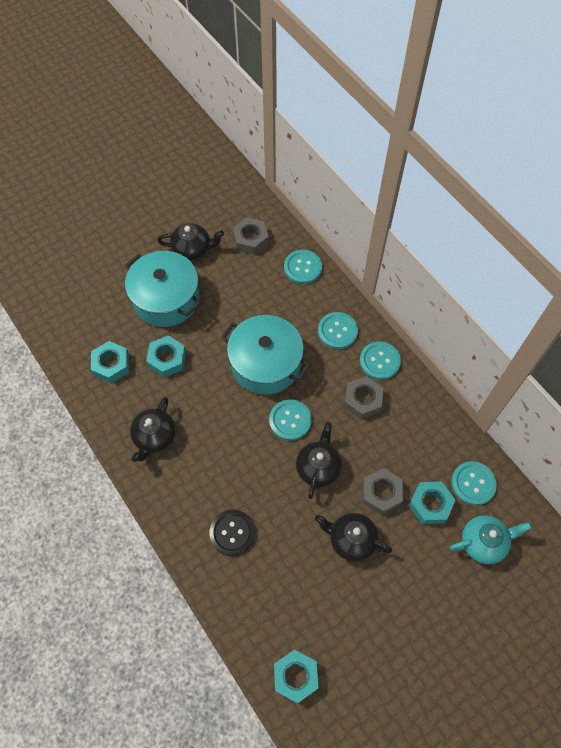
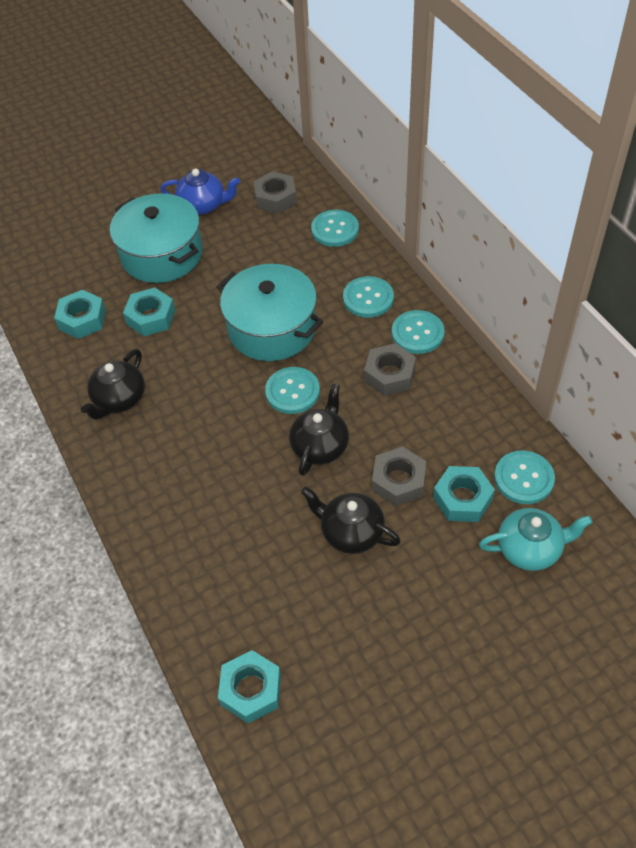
camera: 10 degrees right, 10 degrees down
(192, 249) = (203, 205): black teapot -> blue teapot
(232, 533) = (197, 513): black button -> none

